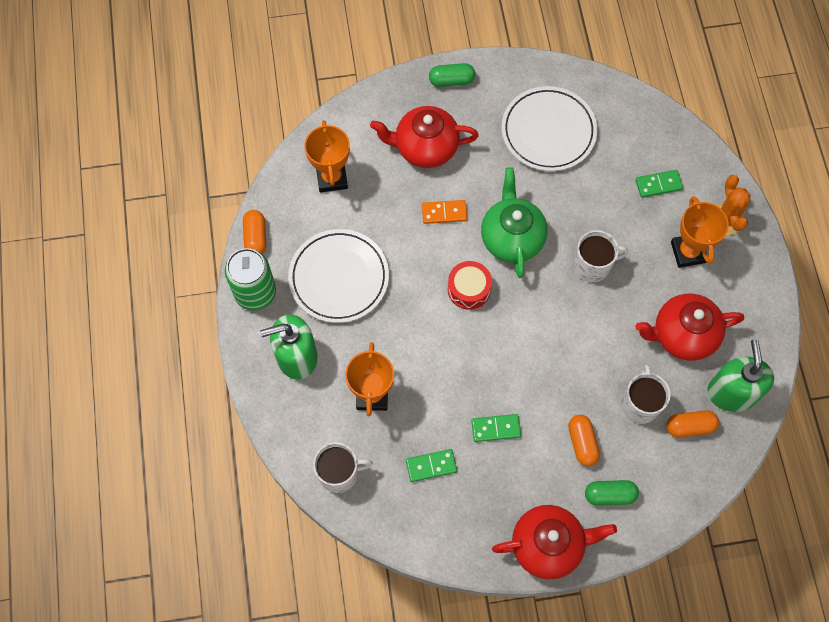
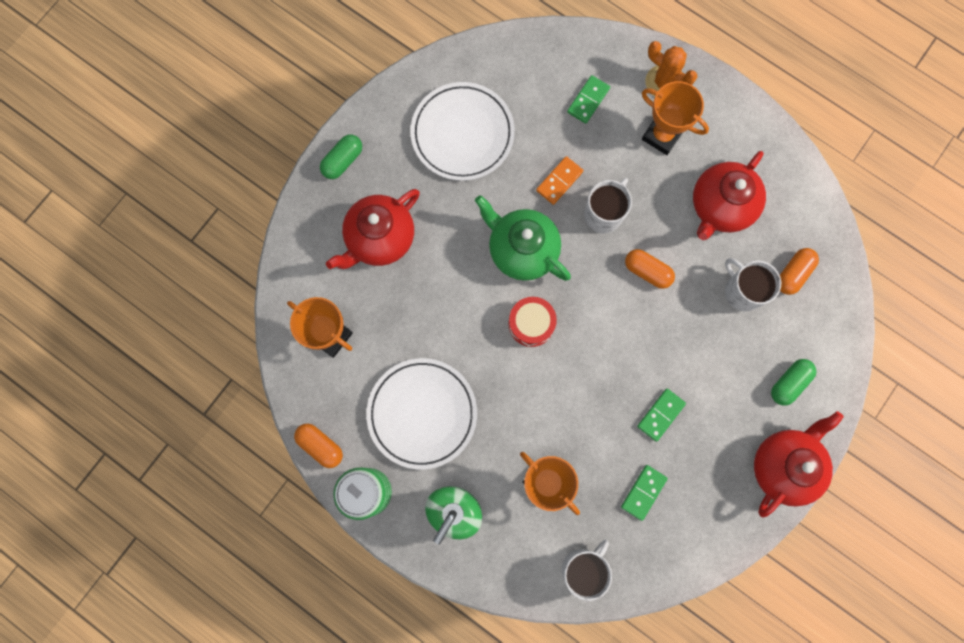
camera: 45 degrees left, 10 degrees up
(444, 213) = (449, 279): orange domino -> orange domino (559, 181)
(582, 443) = (732, 363): orange capsule -> orange capsule (647, 271)
(732, 392) = (796, 218): green soap dispenser -> none

